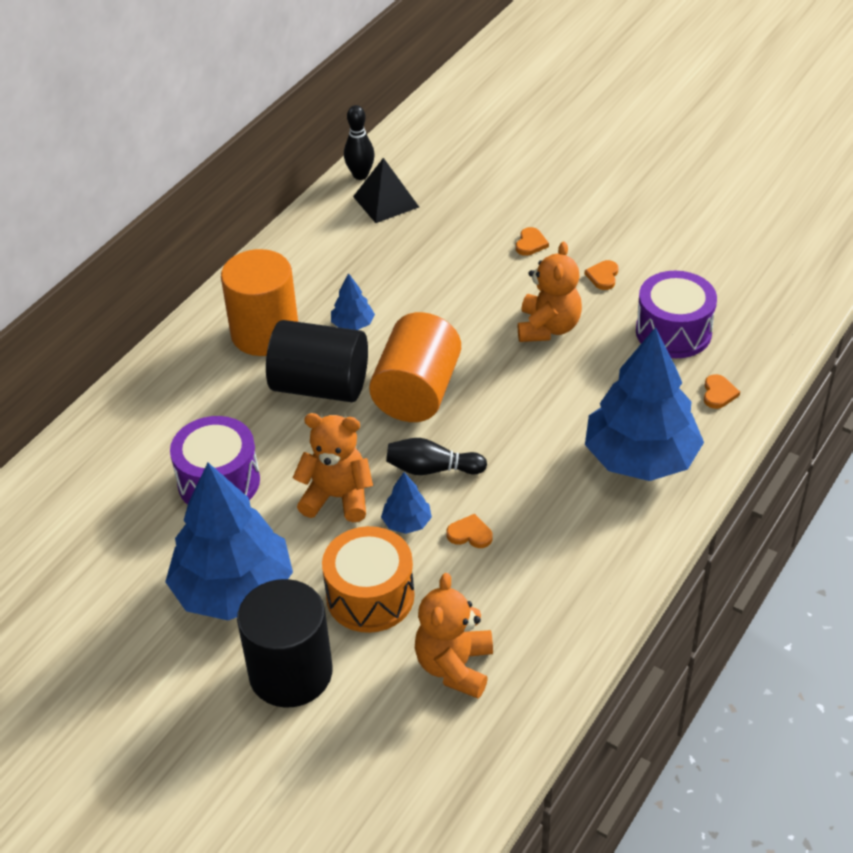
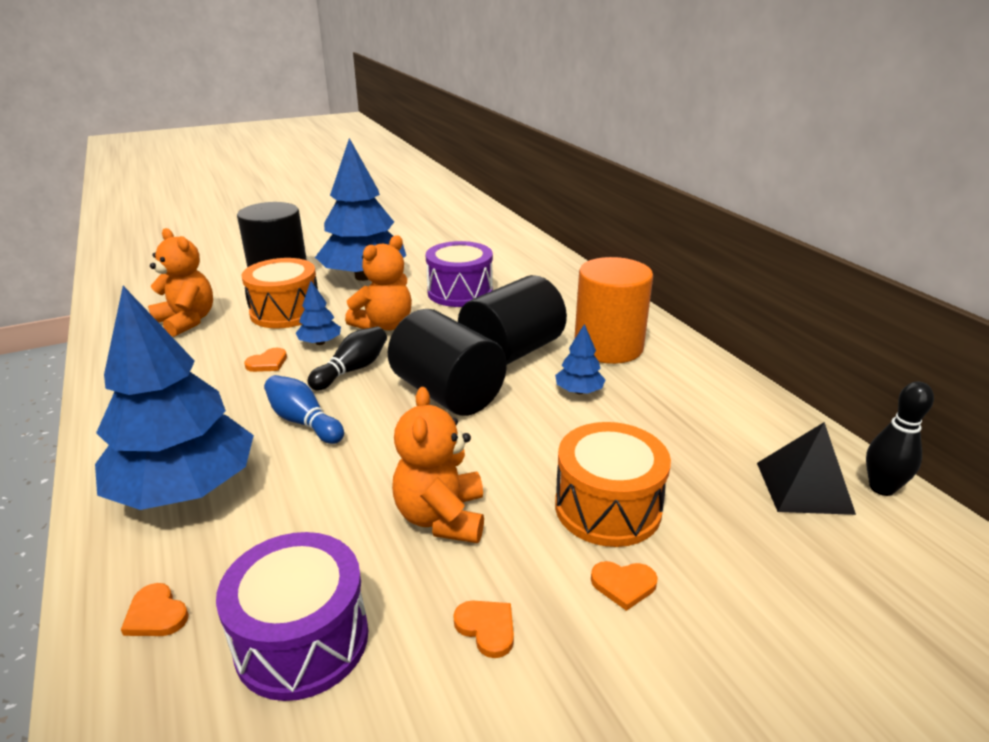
camera: 120 degrees right, 15 degrees down
(417, 392) = (447, 393): orange cylinder -> black cylinder
(475, 267) = (607, 507): none -> orange drum
(523, 449) = (304, 422): none -> blue bowling pin
(530, 243) = (623, 585): orange heart -> orange heart turned 45 degrees counterclockwise
(548, 328) = (441, 517): orange teddy bear -> orange teddy bear turned 45 degrees clockwise

